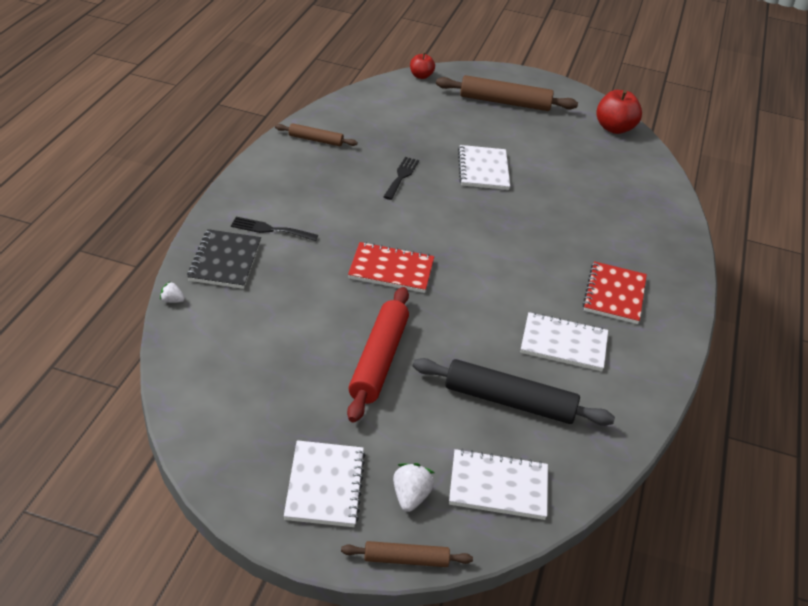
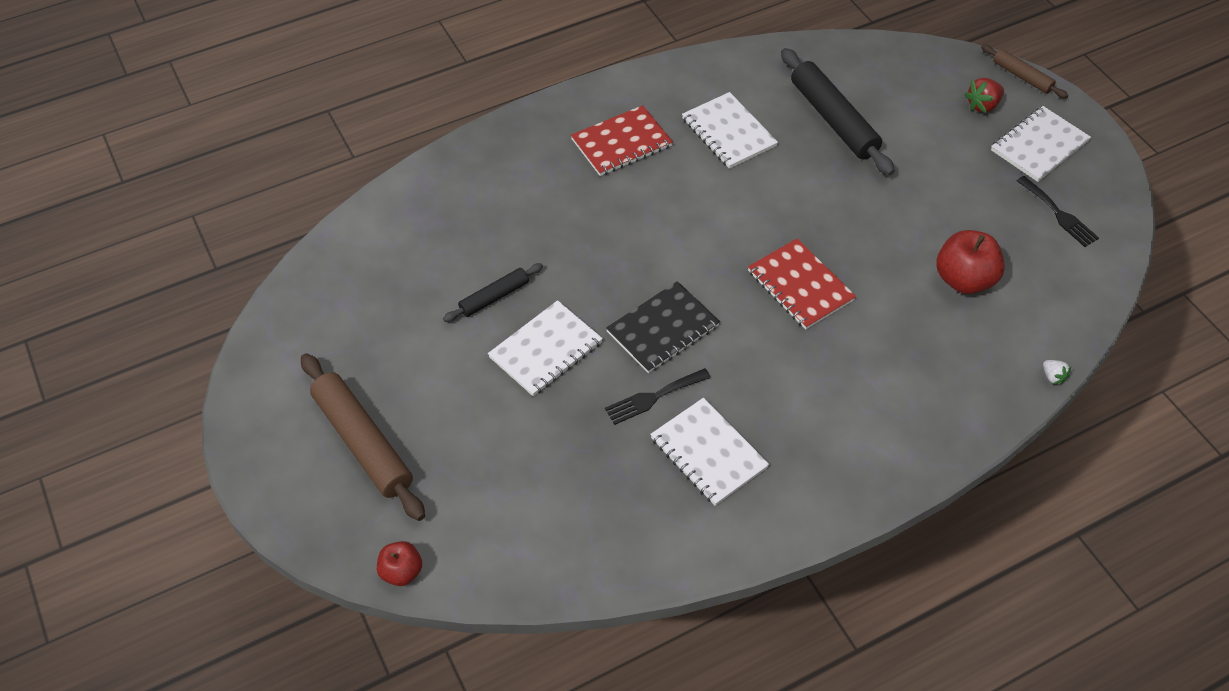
camera: 130 degrees left, 15 degrees up
(225, 261) = (963, 395): black notebook -> black notebook (663, 329)
(270, 229) = (880, 409): black fork -> black fork (1059, 214)
(315, 140) = (693, 525): brown rolling pin -> none
(378, 361) = (906, 208): red rolling pin -> none
(410, 497) = (982, 105): white strawberry -> red strawberry
(498, 487) = (911, 77): white notebook -> white notebook (708, 453)
(544, 178) = (494, 297): none -> black rolling pin
(614, 128) = (300, 314): red apple -> red apple (963, 280)

